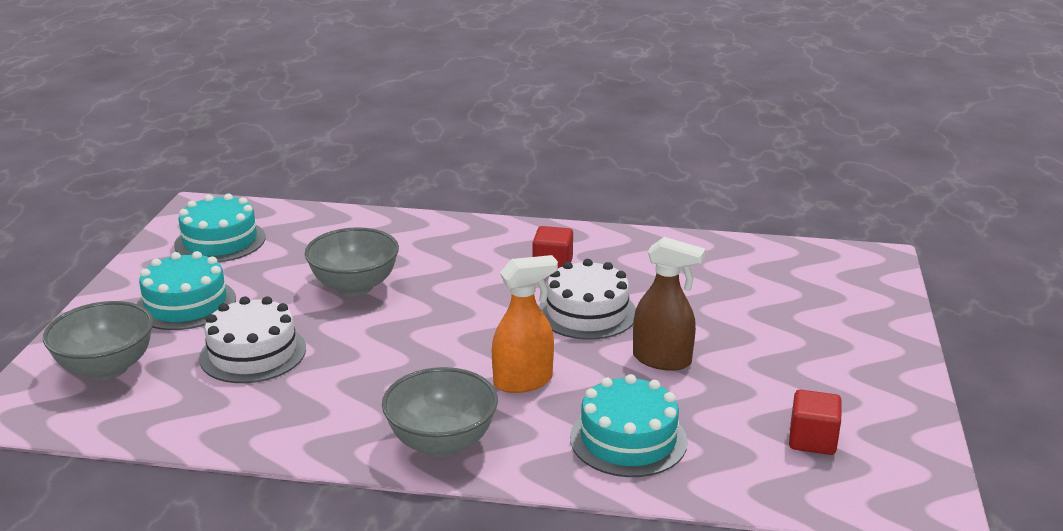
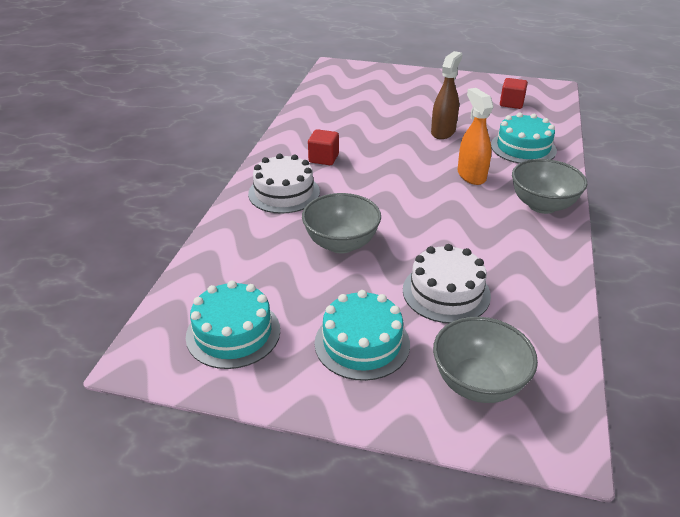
camera: 85 degrees left, 10 degrees up
(587, 312) = (389, 150): white cake -> white cake (284, 193)

